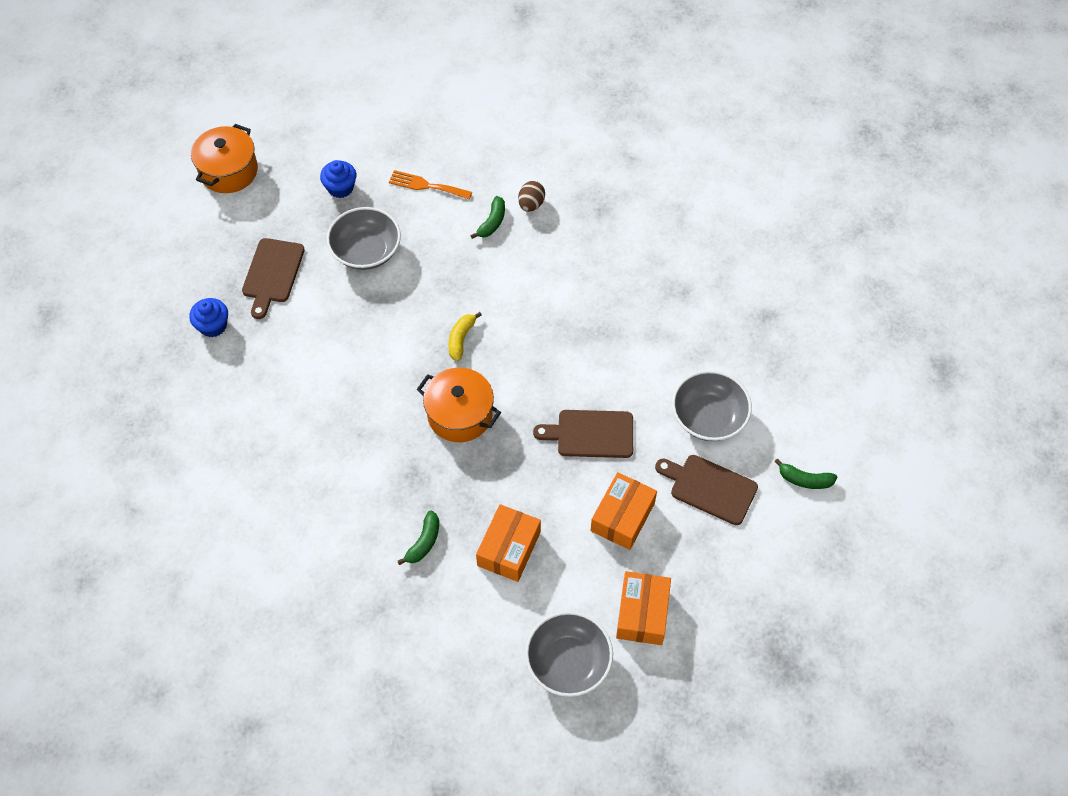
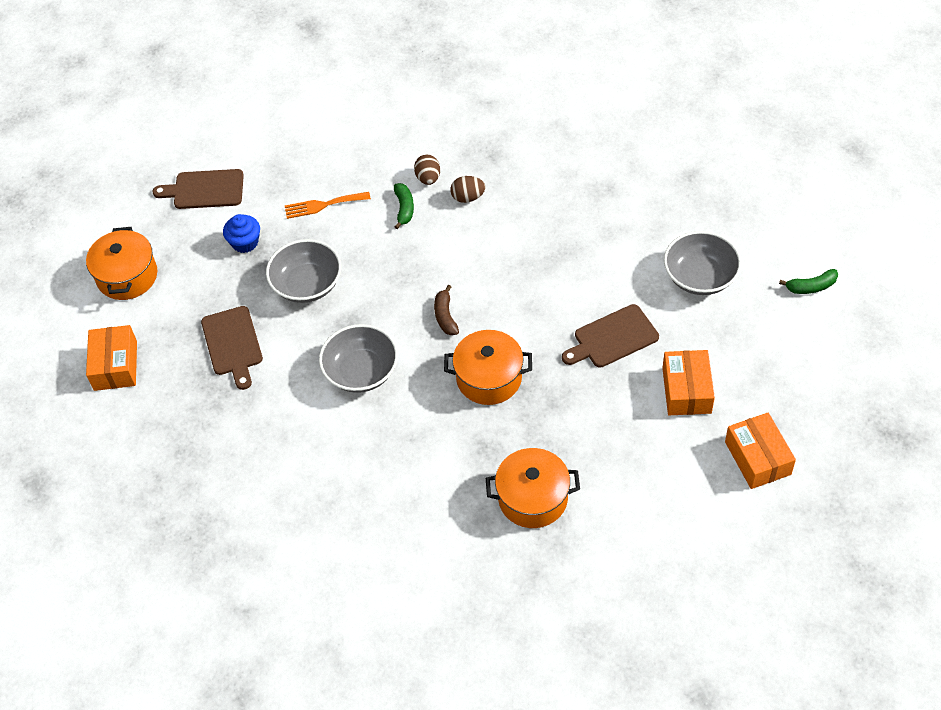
camera: 25 degrees left, 5 degrees down
(213, 326) = (207, 415): blue cupcake -> none
(424, 542) = (533, 498): green banana -> orange pot
(461, 339) = (445, 316): yellow banana -> brown banana
(509, 548) = (610, 465): orange box -> orange box (115, 365)
(553, 239) = (468, 197): none -> brown egg
(568, 662) = (725, 529): grey bowl -> grey bowl (361, 371)
(709, 488) = (740, 331): brown cutting board -> brown cutting board (204, 190)

